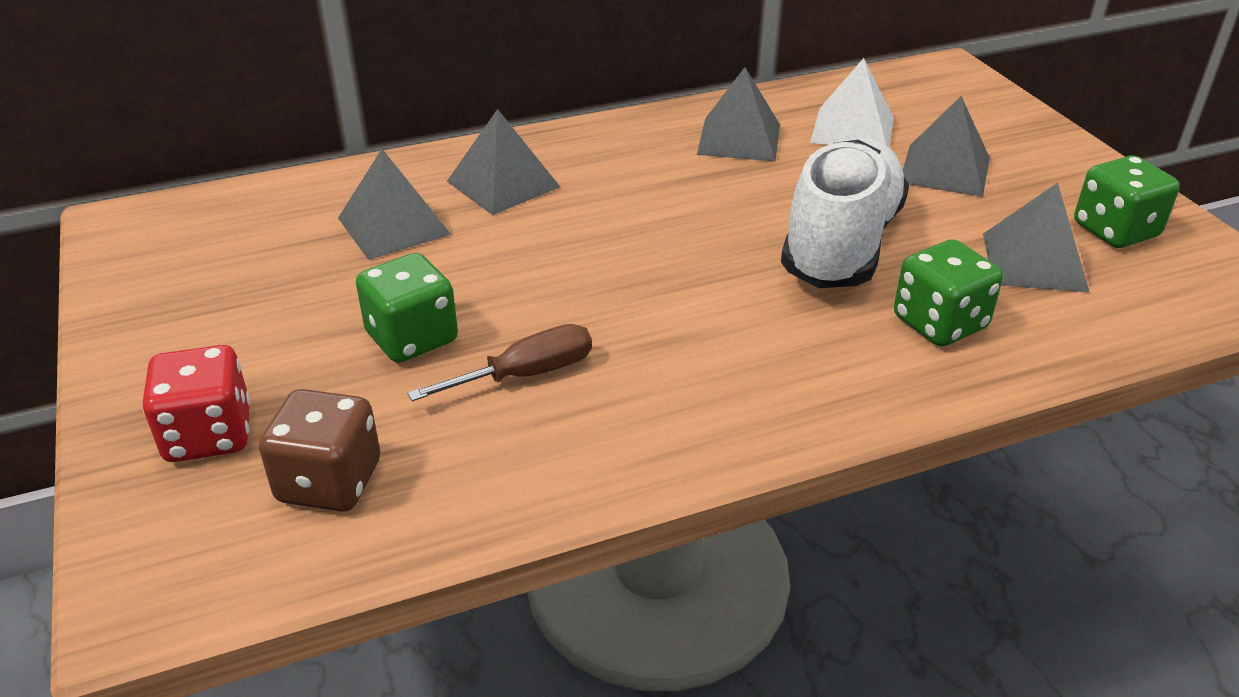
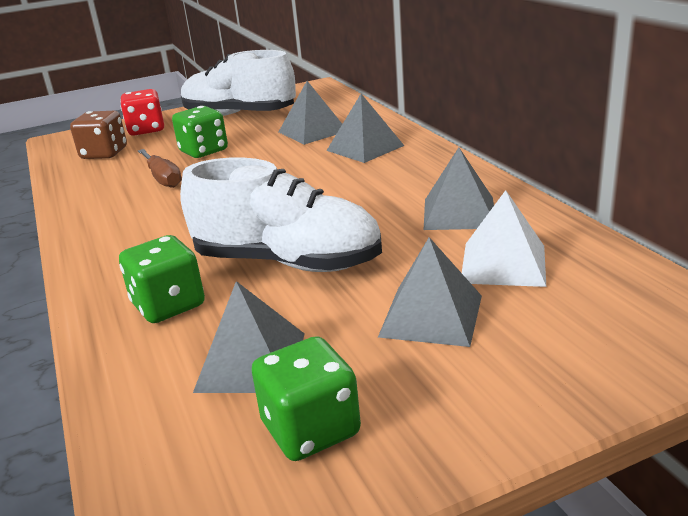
camera: 90 degrees right, 10 degrees down
(225, 307) = (239, 115): none -> white shoe

